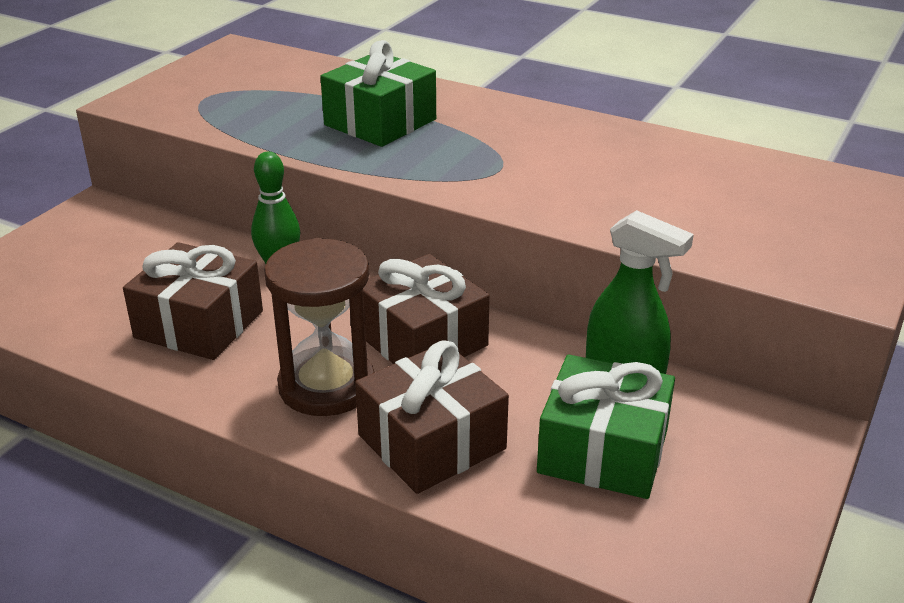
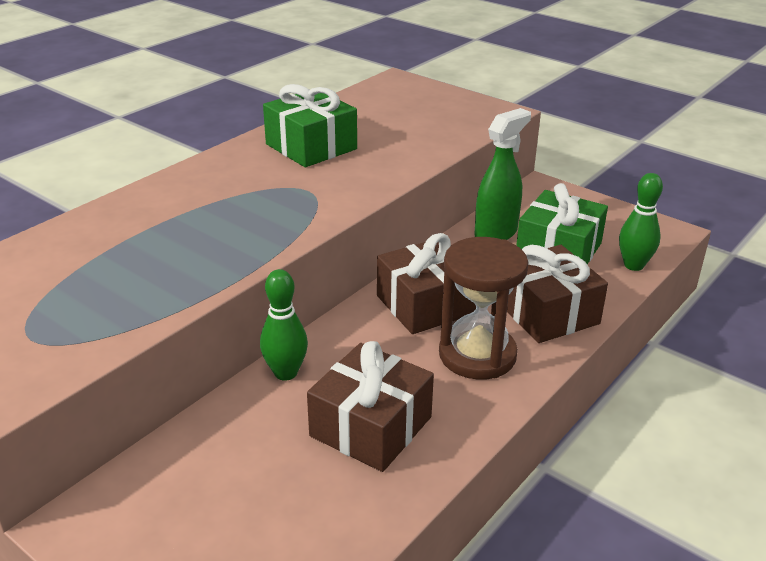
camera: 80 degrees left, 0 degrees up
(380, 122) = (183, 233): green gift -> green gift (311, 146)
(595, 538) = (633, 265): none -> green bowling pin

